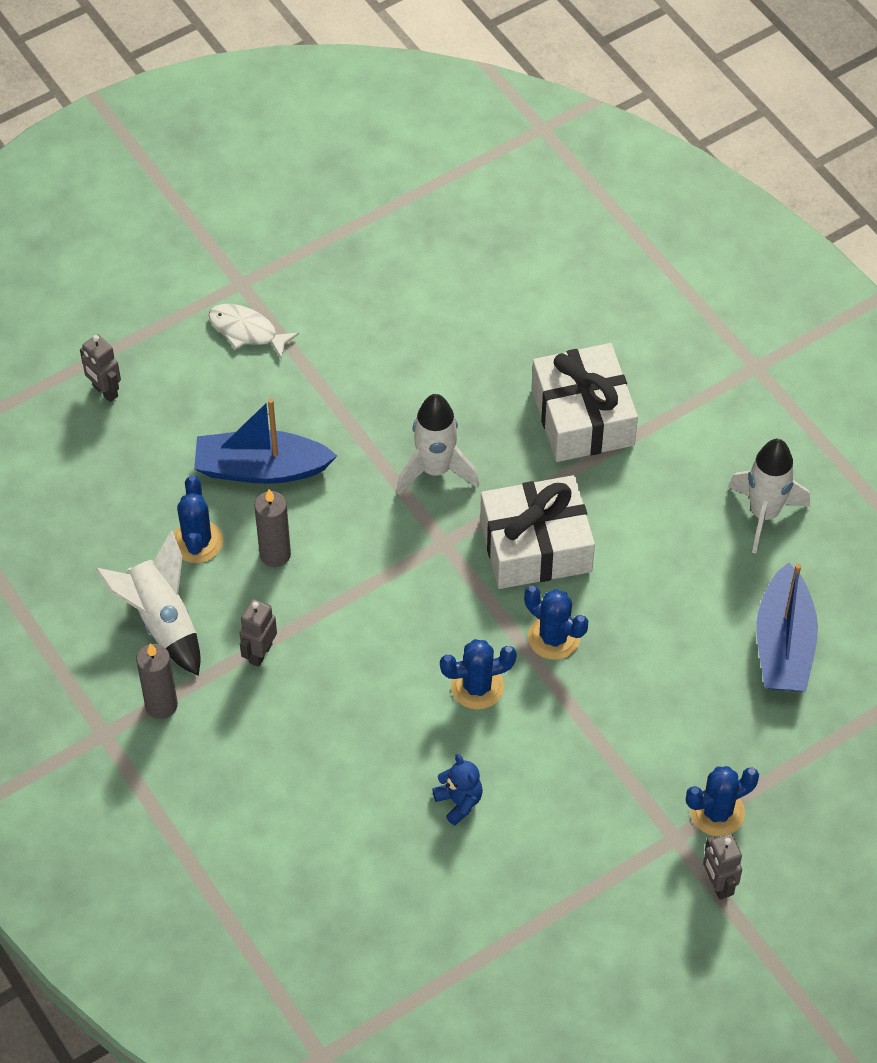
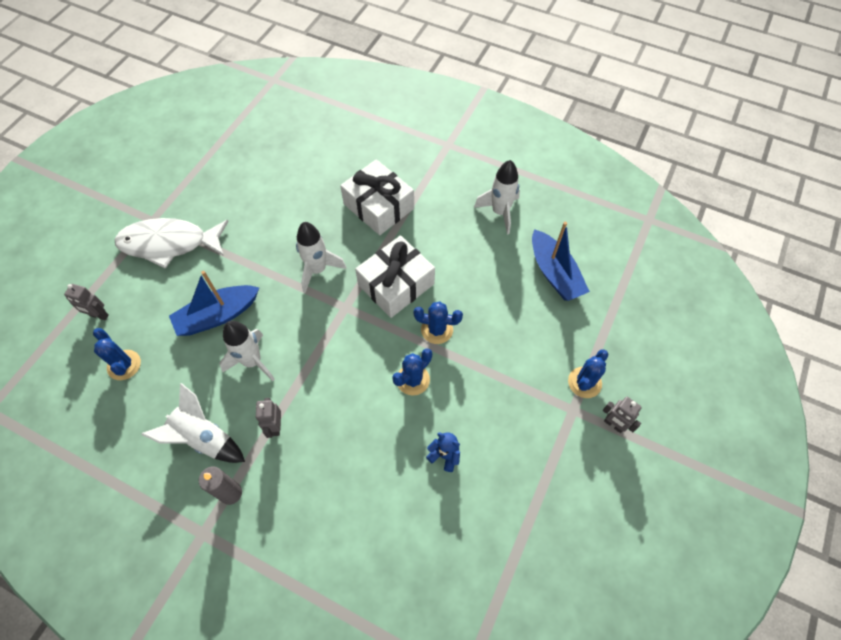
camera: 30 degrees left, 5 degrees up
(197, 542) = (201, 377): blue cactus -> blue cactus (124, 365)
(247, 331) = (169, 244): white fish -> white fish, size x1.92
(275, 554) = (252, 361): grey candle -> white rocket

